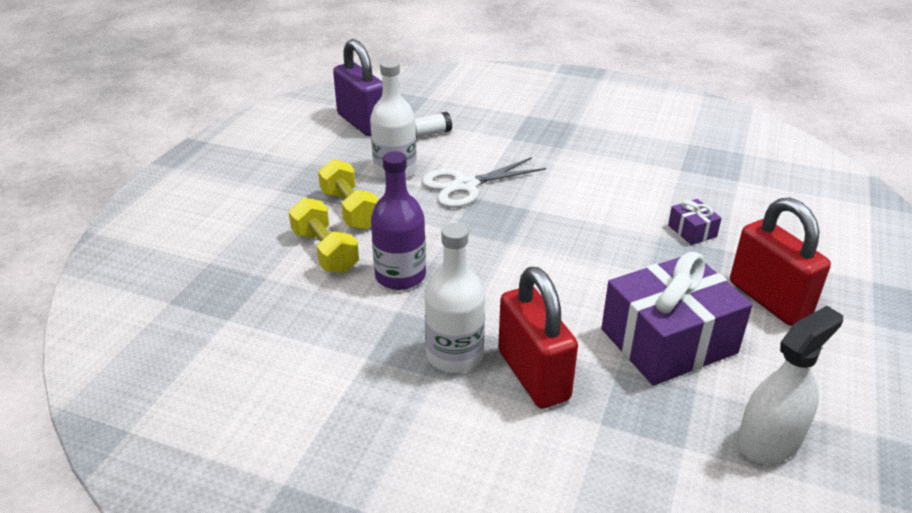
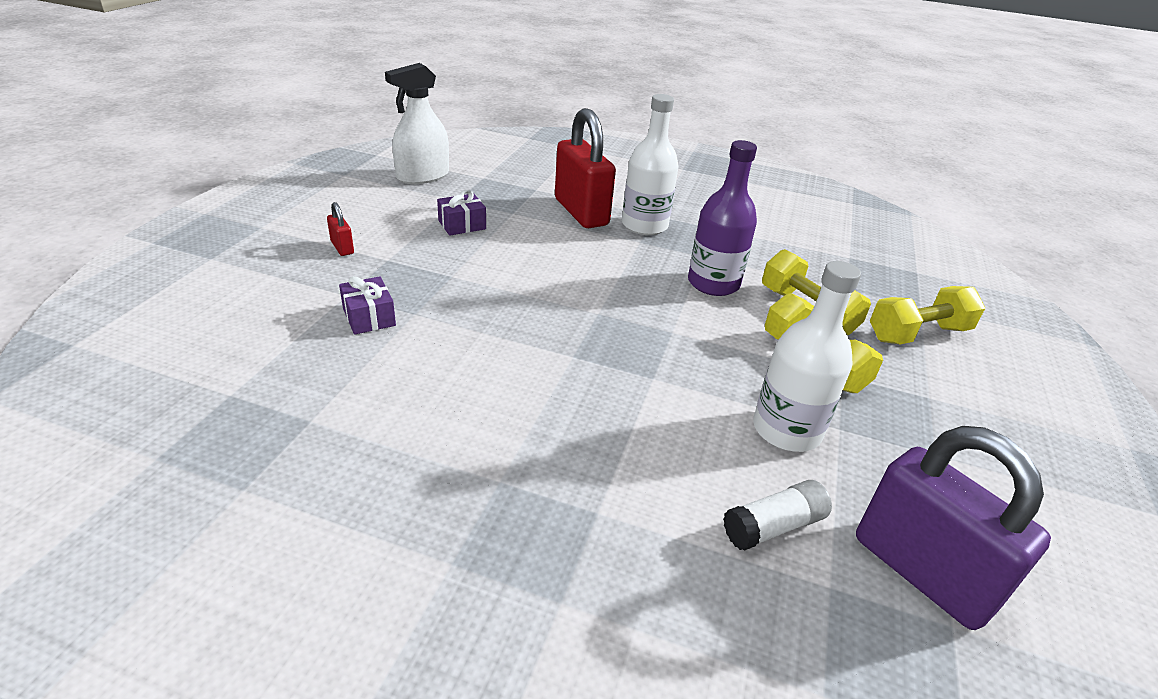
camera: 175 degrees right, 0 degrees up
(241, 234) = (918, 334): none -> yellow dumbbell
(465, 186) = (669, 397): white scissors -> none
(668, 341) = (462, 225): purple gift -> purple gift, size x0.43
(769, 299) = (342, 248): red padlock -> red padlock, size x0.41

